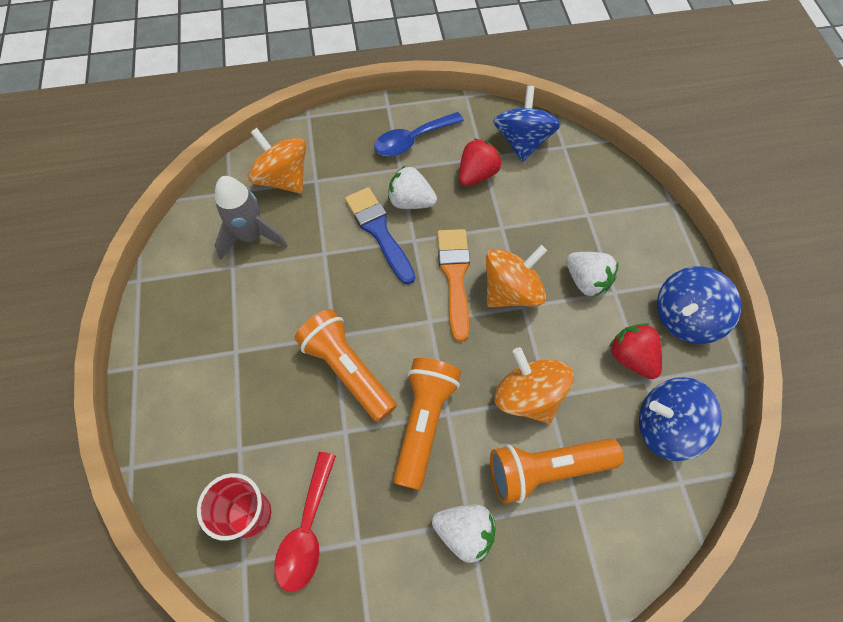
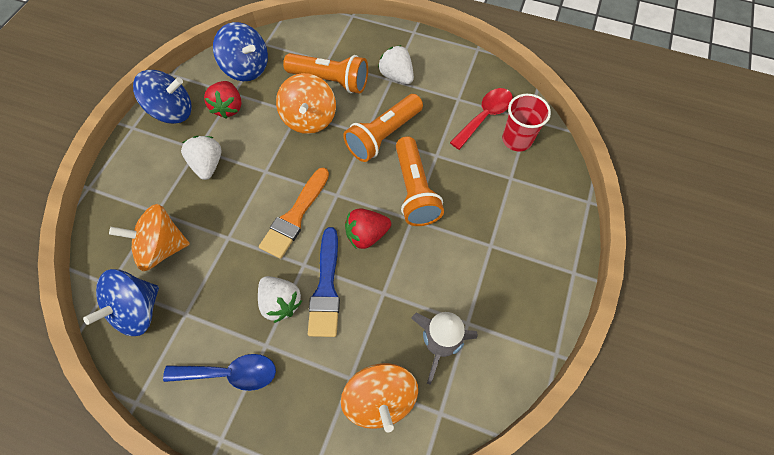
camera: 150 degrees left, 0 degrees up
(477, 175) = (205, 298): red strawberry -> red strawberry (366, 235)
(511, 291) = (264, 185): orange spinning top -> orange spinning top (162, 247)

